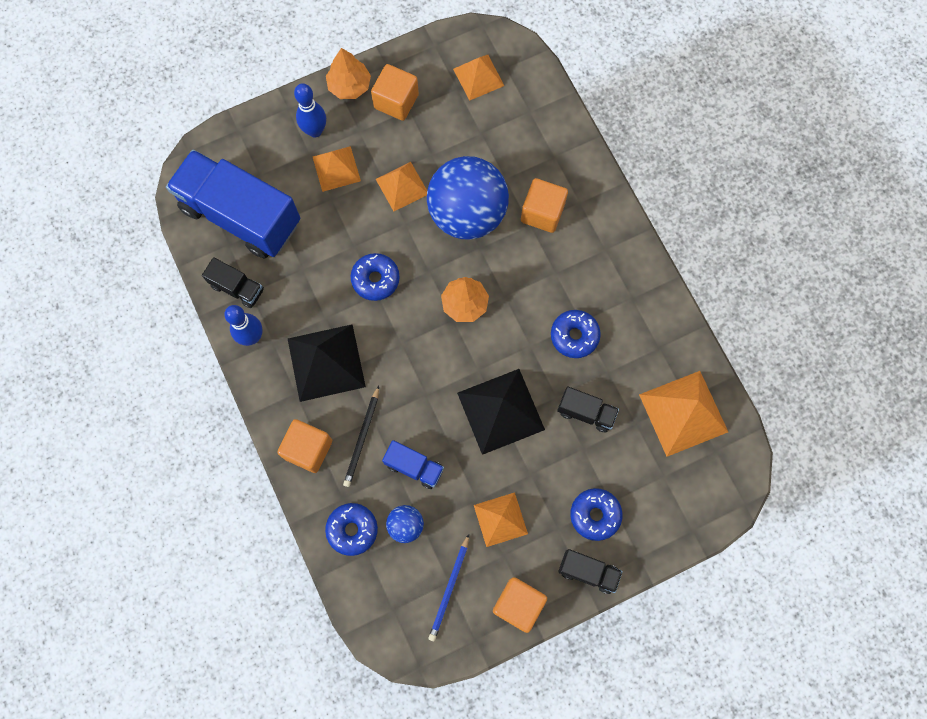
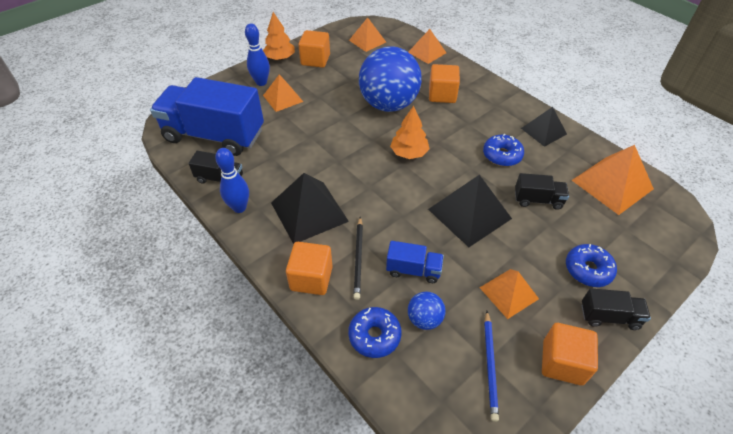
camera: 15 degrees left, 25 degrees down
(375, 279) = (333, 152): blue donut -> none
(402, 186) = (335, 99): orange pyramid -> orange pyramid (427, 52)
(644, 309) = (543, 131): none -> black pyramid

